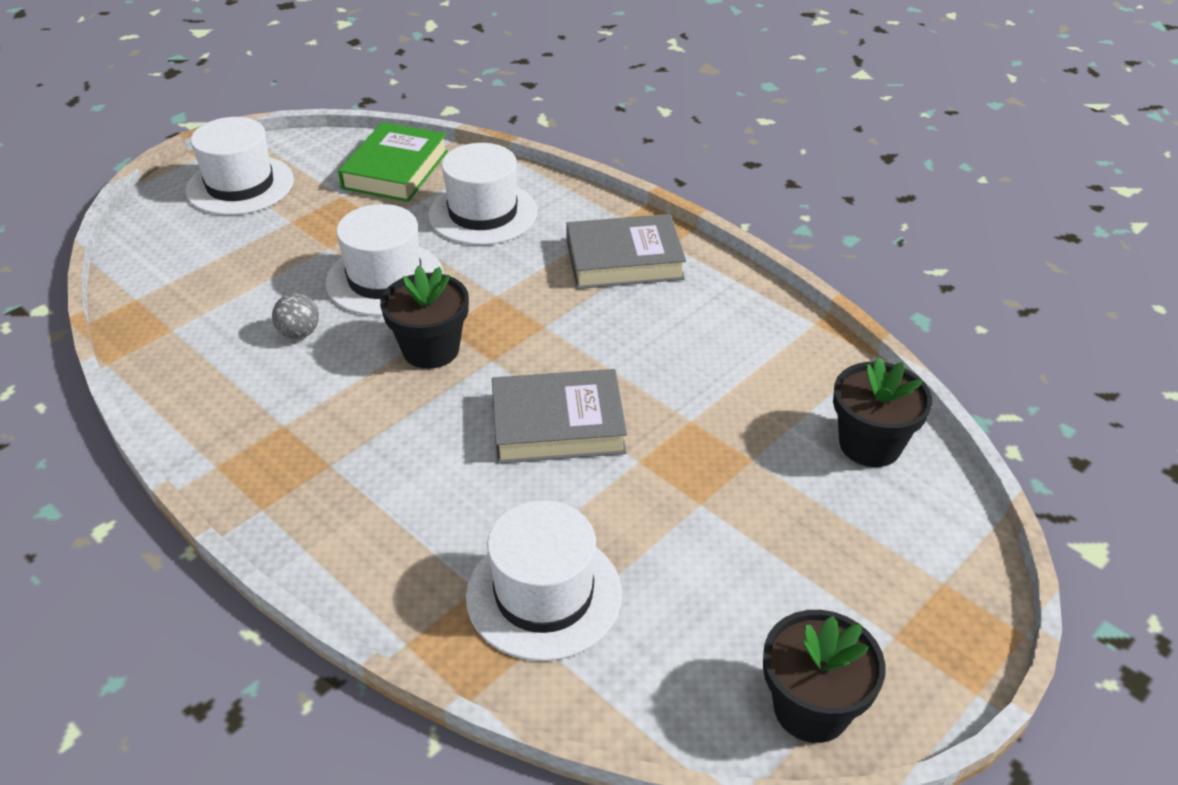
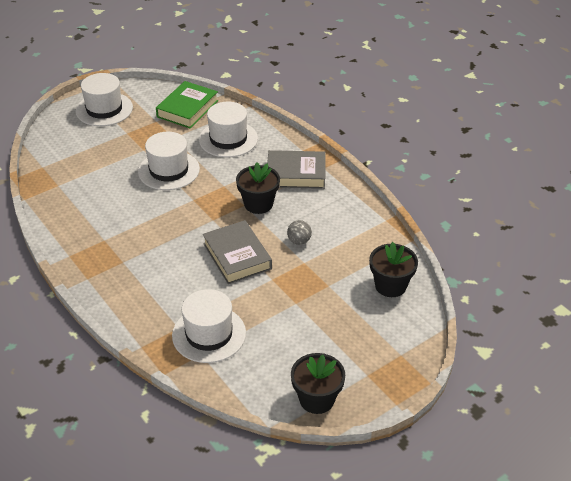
camera: 10 degrees right, 0 degrees up
(299, 333) = (120, 194): grey ball -> grey ball (299, 241)
(431, 349) = (183, 211): black flower pot -> black flower pot (258, 204)
(558, 424) = (237, 256): grey book -> grey book turned 60 degrees clockwise

